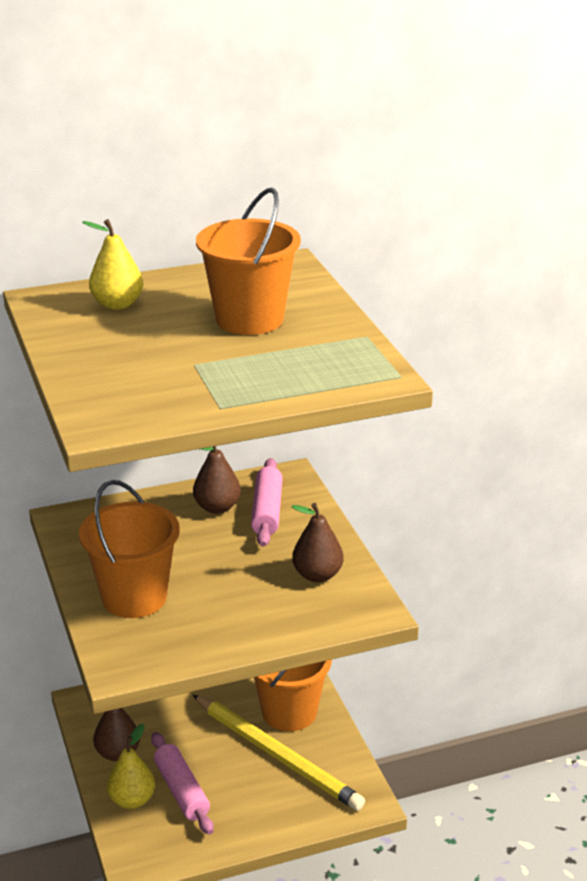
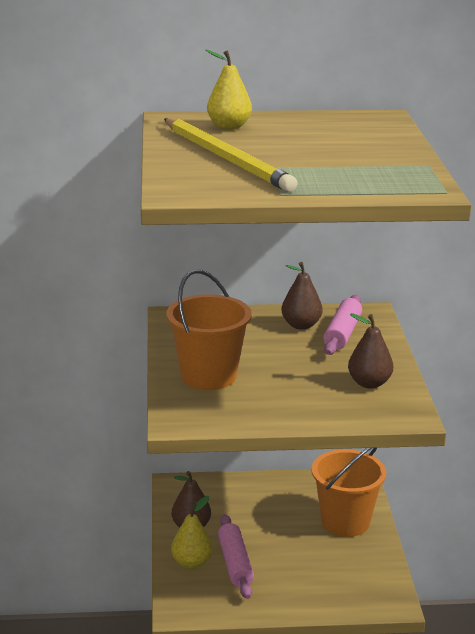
camera: 15 degrees right, 5 degrees down
(249, 319) = (333, 145): orange bucket -> none
(277, 755) = (324, 552): yellow pencil -> yellow pencil (226, 158)

